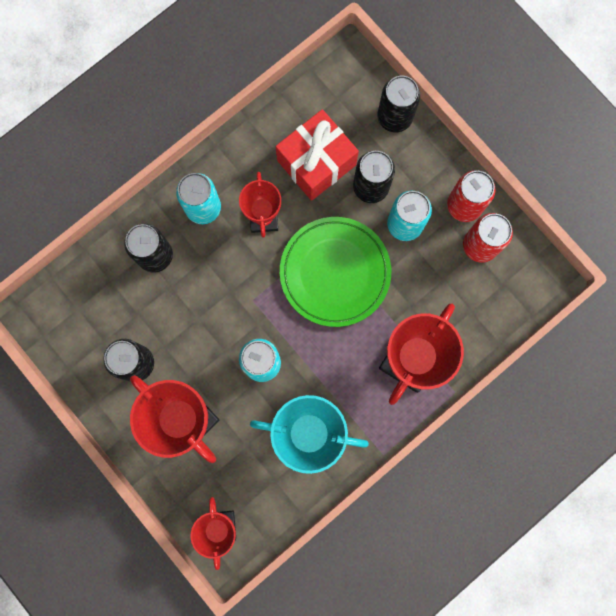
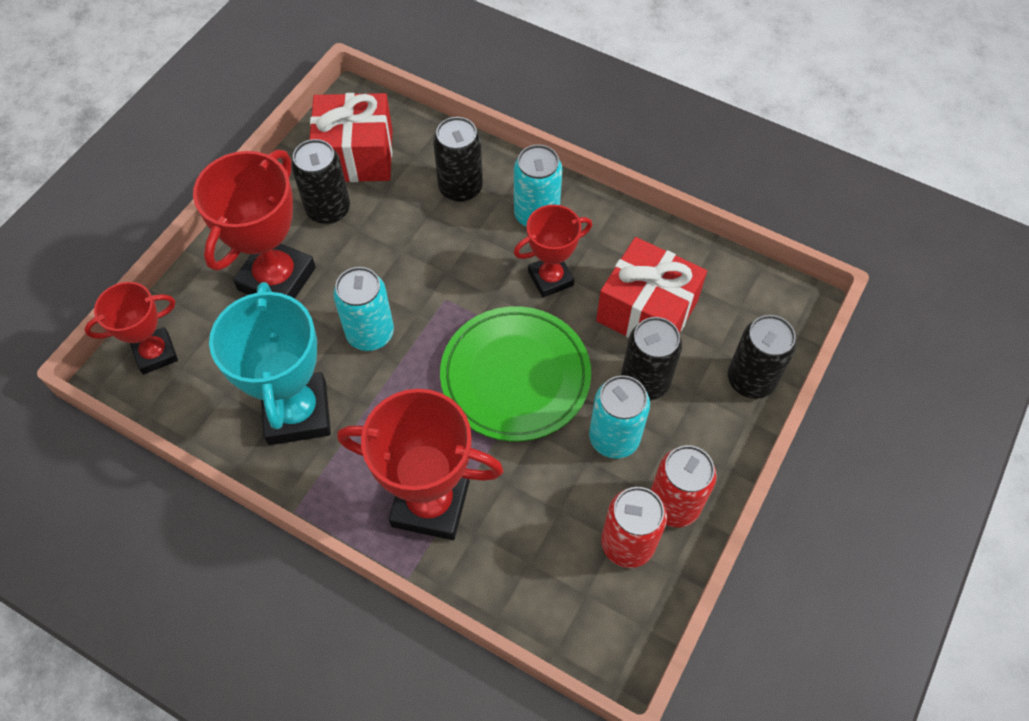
camera: 70 degrees right, 20 degrees down
(90, 327) = (356, 155): none -> red gift

